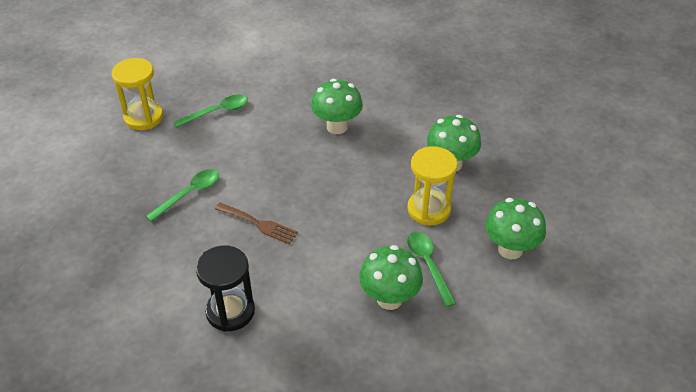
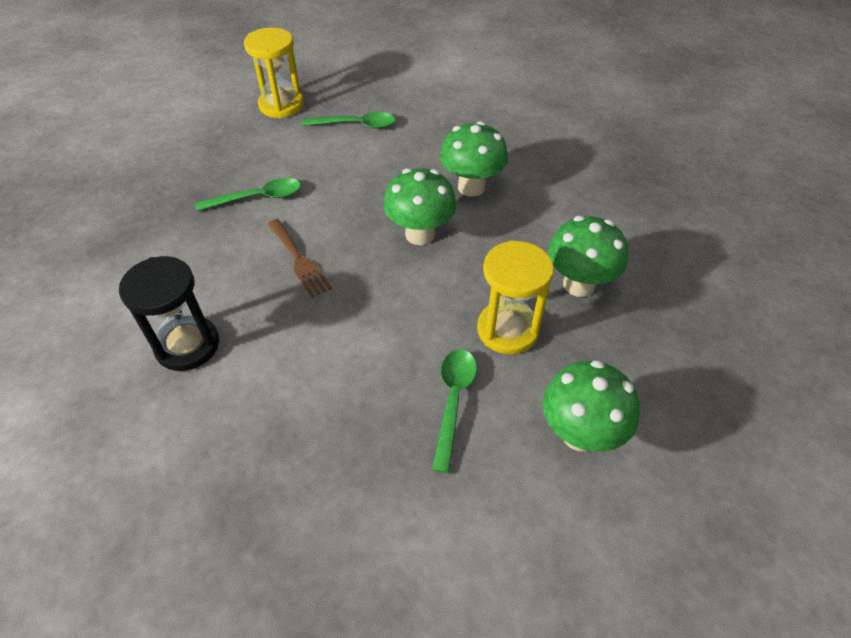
camera: 30 degrees right, 5 degrees up
(389, 299) = (371, 421): green mushroom -> green mushroom (420, 234)

